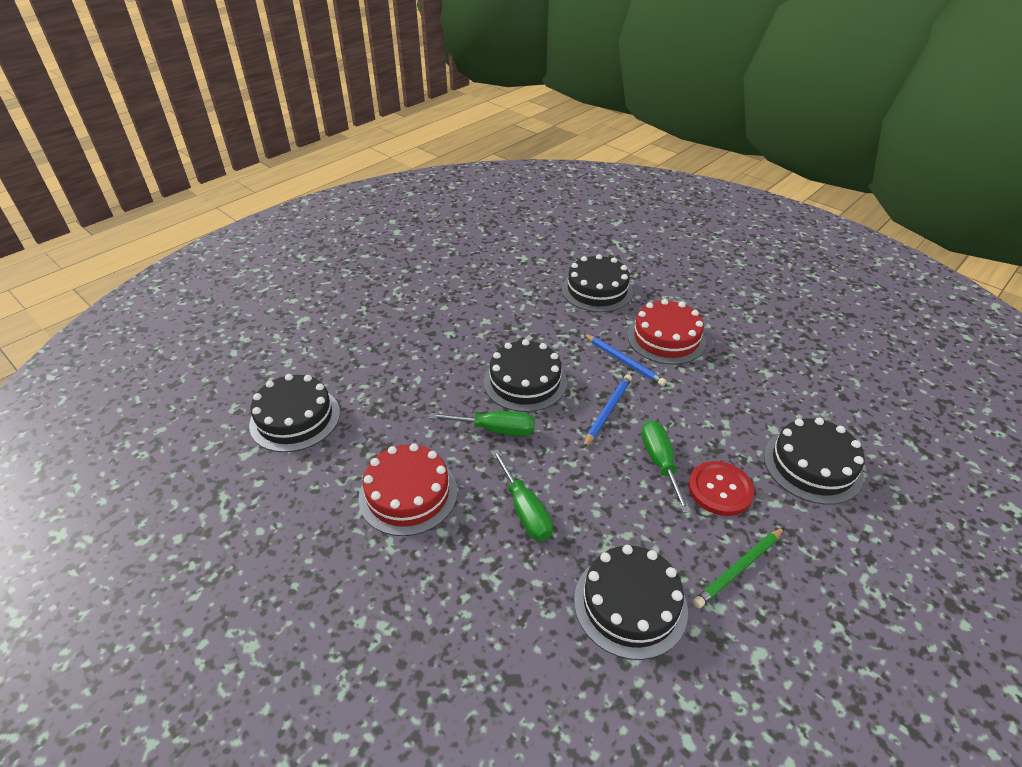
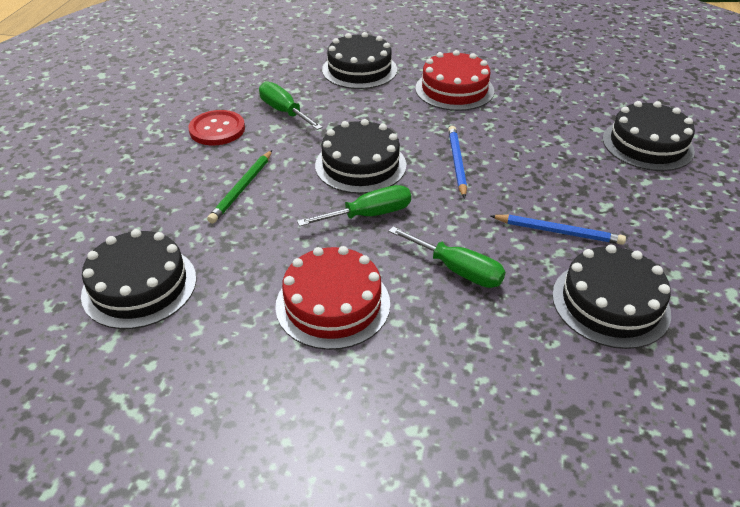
camera: 30 degrees left, 0 degrees up
(623, 361) = (434, 119): blue pencil -> blue pencil (558, 232)
(660, 462) = (535, 186): green screwdriver -> green screwdriver (284, 111)
(720, 489) = (599, 188): red button -> red button (217, 129)
(739, 568) = (664, 239): green pencil -> green pencil (242, 188)

